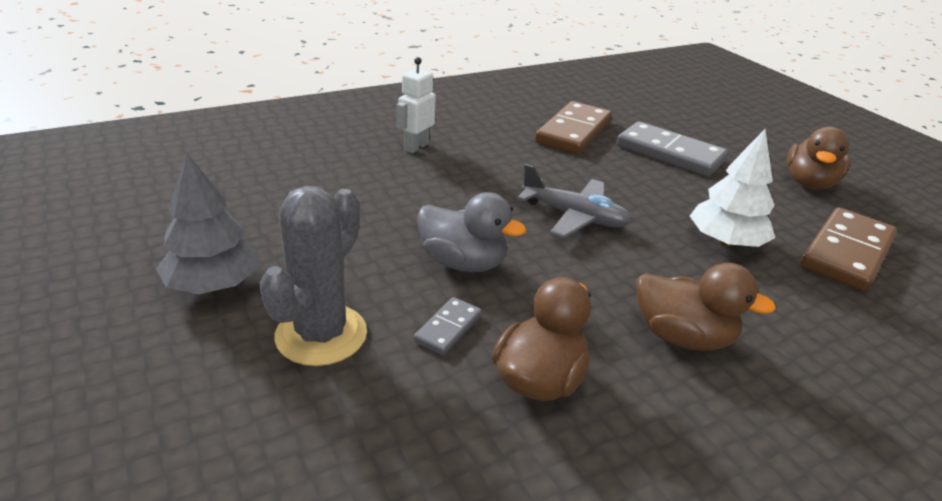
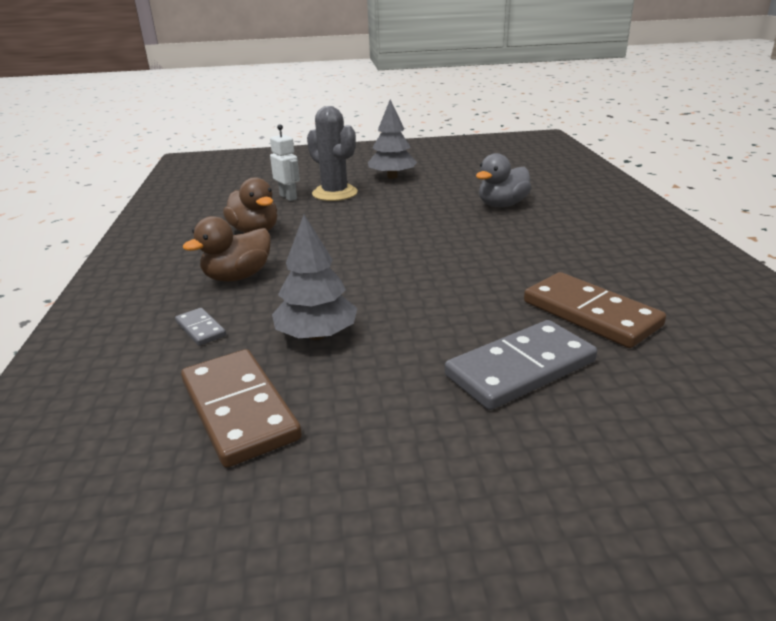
camera: 115 degrees right, 5 degrees down
(416, 147) = (550, 230): white robot -> white robot (288, 197)
(448, 328) = (313, 217): grey domino -> grey domino (200, 329)
(463, 263) = (369, 227): grey duck -> grey duck (502, 205)
(574, 217) = (402, 273): grey plane -> none
(725, 242) = (316, 335): white tree -> grey tree
(809, 183) = (393, 473): brown duck -> none

